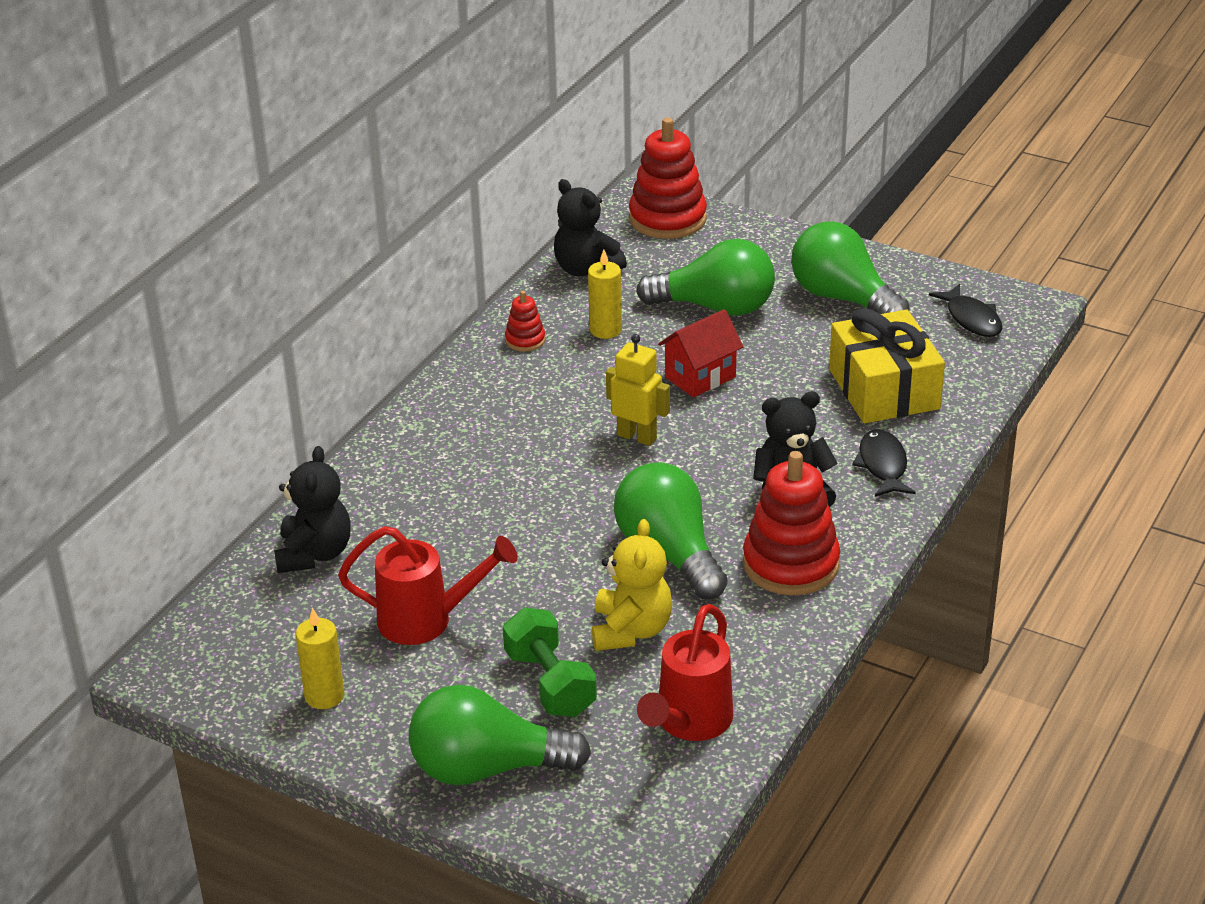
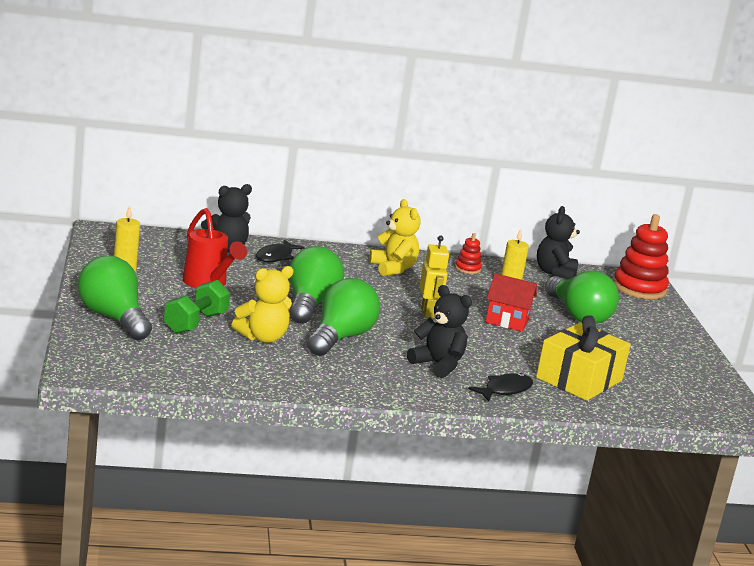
camera: 50 degrees right, 15 degrees down
(485, 411) = (393, 269): none -> yellow teddy bear
(689, 724) = (205, 366): red watering can -> none
(790, 564) = (375, 375): red stacking toy -> none
(842, 298) = (648, 352): green light bulb -> green light bulb (309, 304)
(971, 319) = (695, 398): black fish -> black fish (276, 257)

